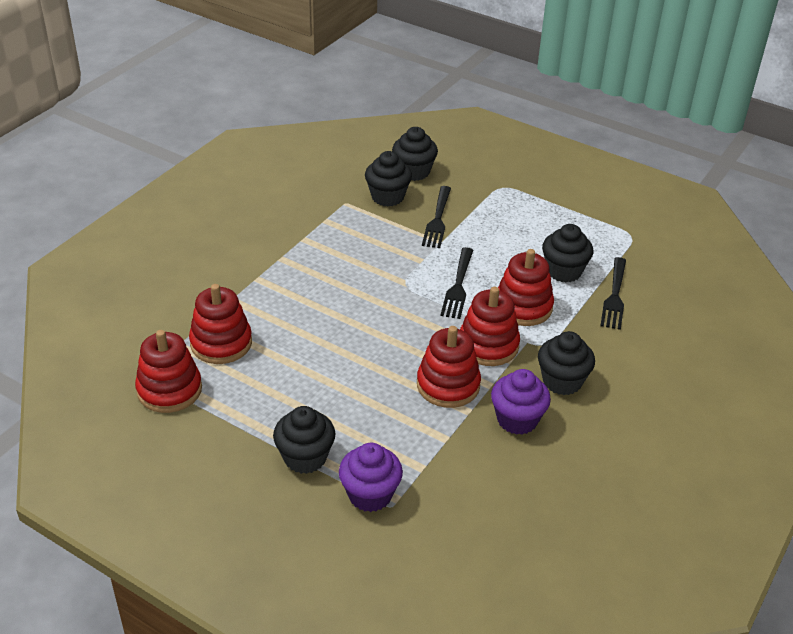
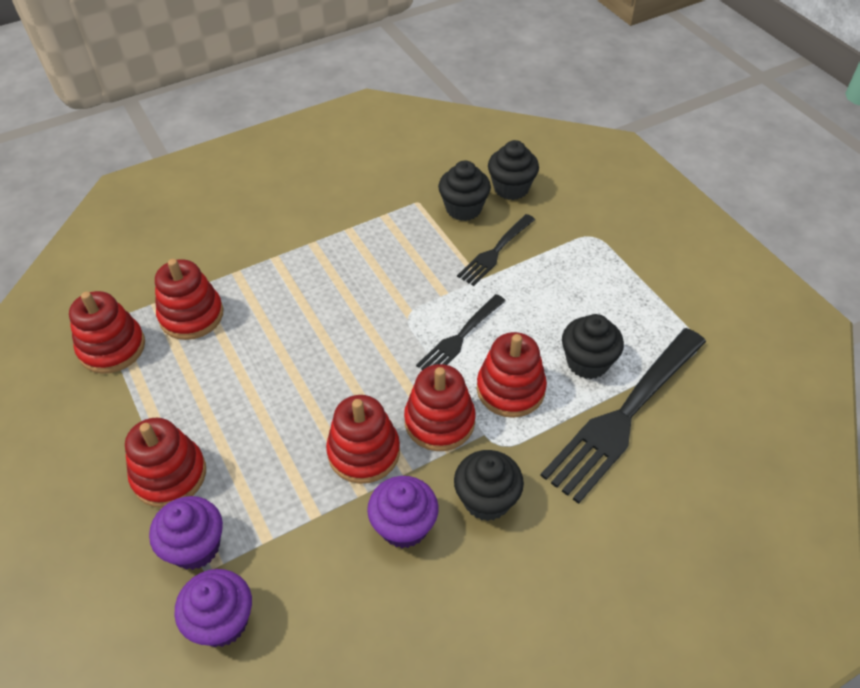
camera: 30 degrees right, 10 degrees up
(305, 457) = (169, 475): black cupcake -> red stacking toy
(433, 531) = (222, 621): none -> purple cupcake
(614, 296) = (623, 416): black fork -> black fork, size x1.86

